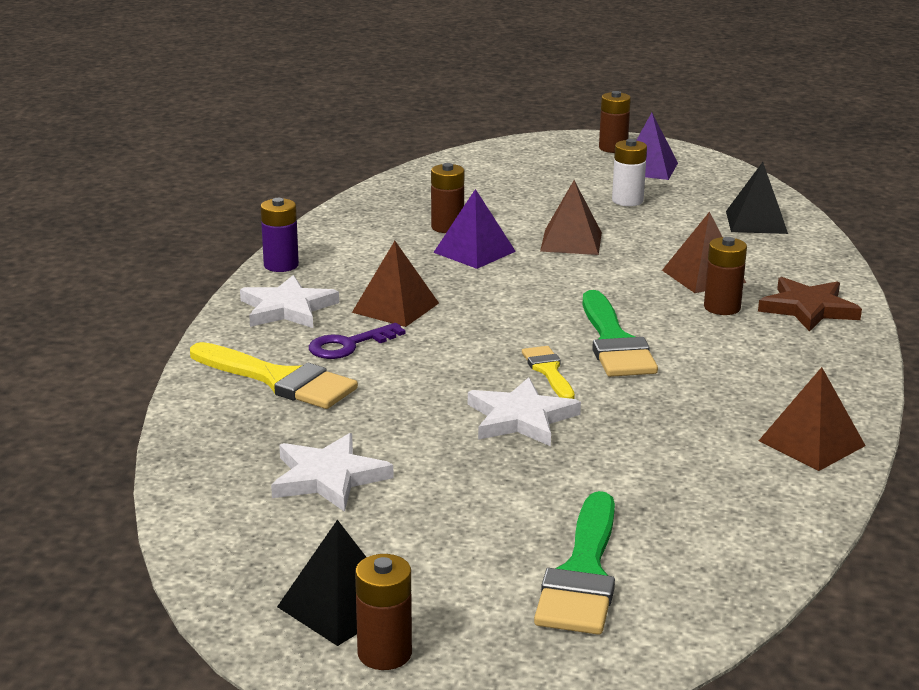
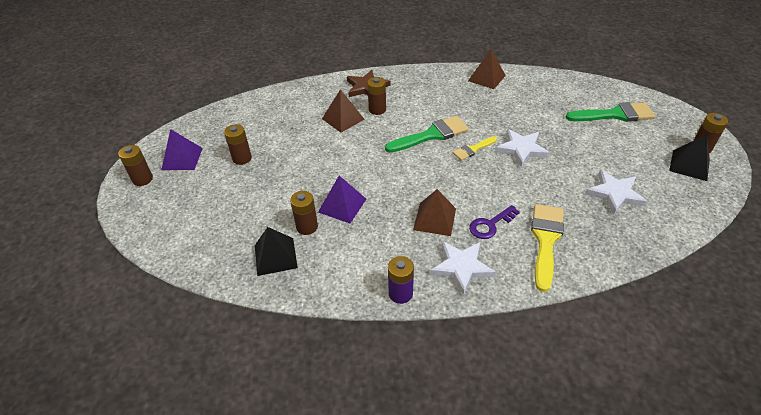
camera: 105 degrees left, 20 degrees up
(349, 345) = (490, 225): purple key -> purple key turned 105 degrees clockwise
(571, 241) = (313, 169): brown pyramid -> none
(627, 201) = (242, 158): white battery -> brown battery
(756, 222) = (264, 110): black pyramid -> black pyramid (275, 256)

